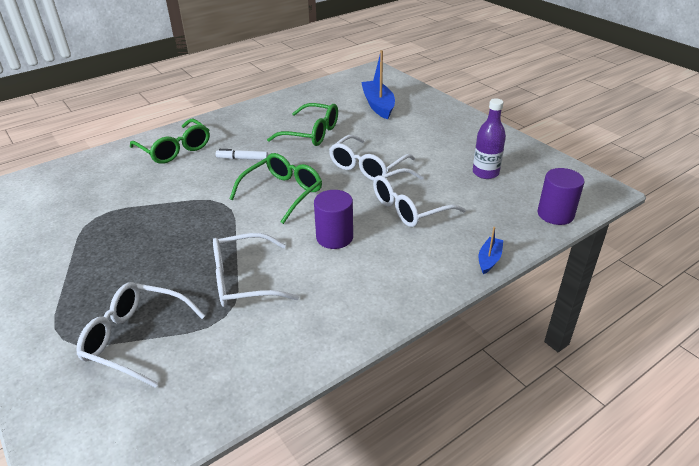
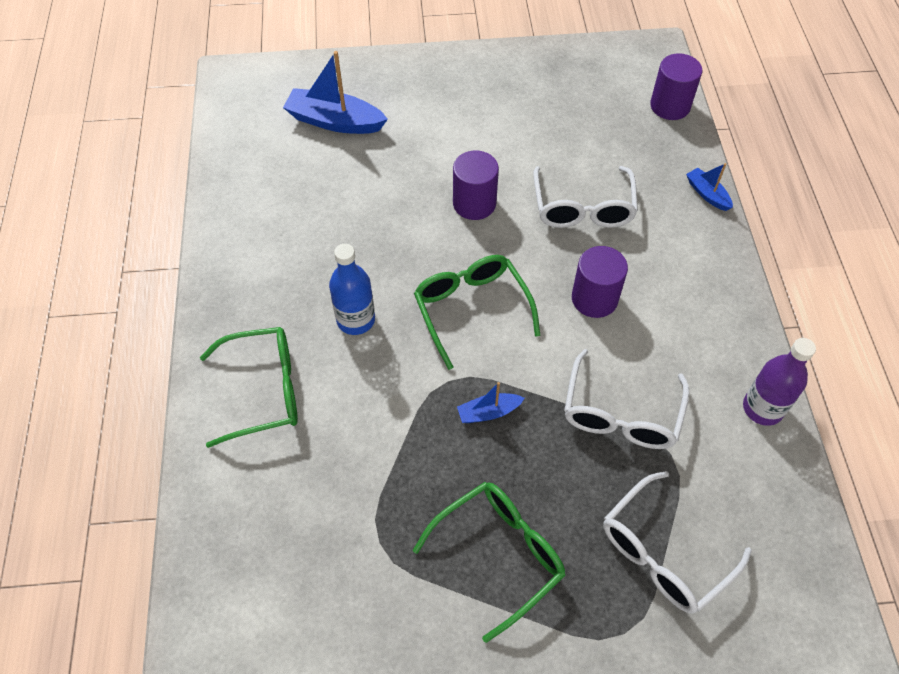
camera: 60 degrees left, 20 degrees up
(208, 225) = (488, 412): none -> blue boat
(242, 159) = (356, 320): white marker -> blue bottle
(311, 133) = (349, 220): green glasses -> green glasses (499, 555)
(367, 166) = (474, 203): white glasses -> purple cylinder
(485, 173) = (563, 113): purple bottle -> purple bottle (762, 408)

